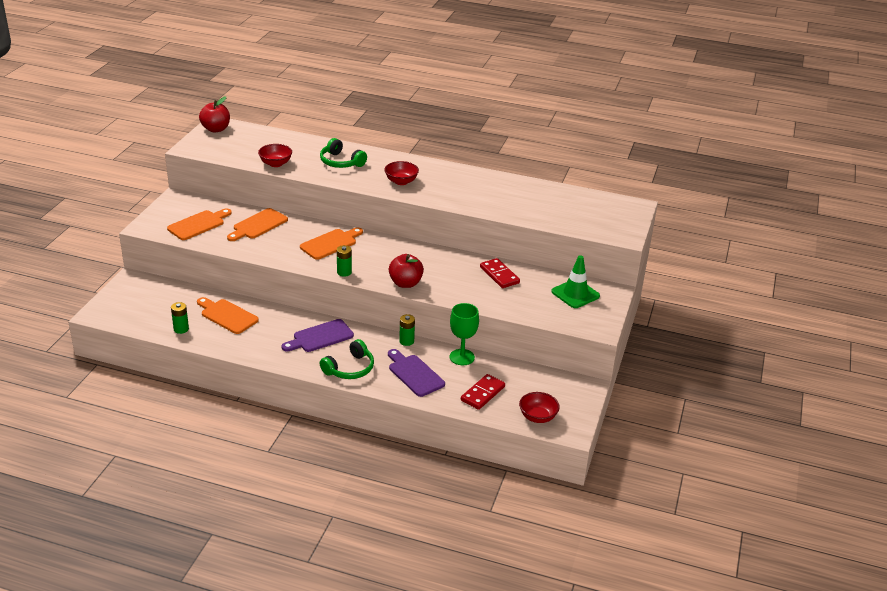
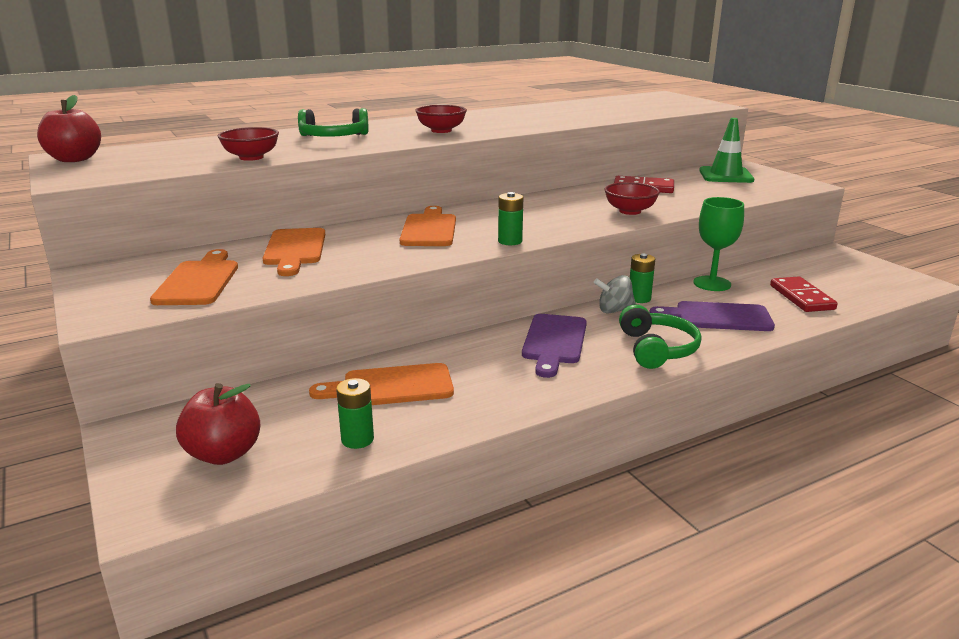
camera: 45 degrees left, 10 degrees down
(380, 339) = (614, 310): none -> grey spinning top
(405, 283) = (591, 223): red apple -> red apple (224, 454)
(537, 417) = (877, 288): red bowl -> red bowl (630, 211)

